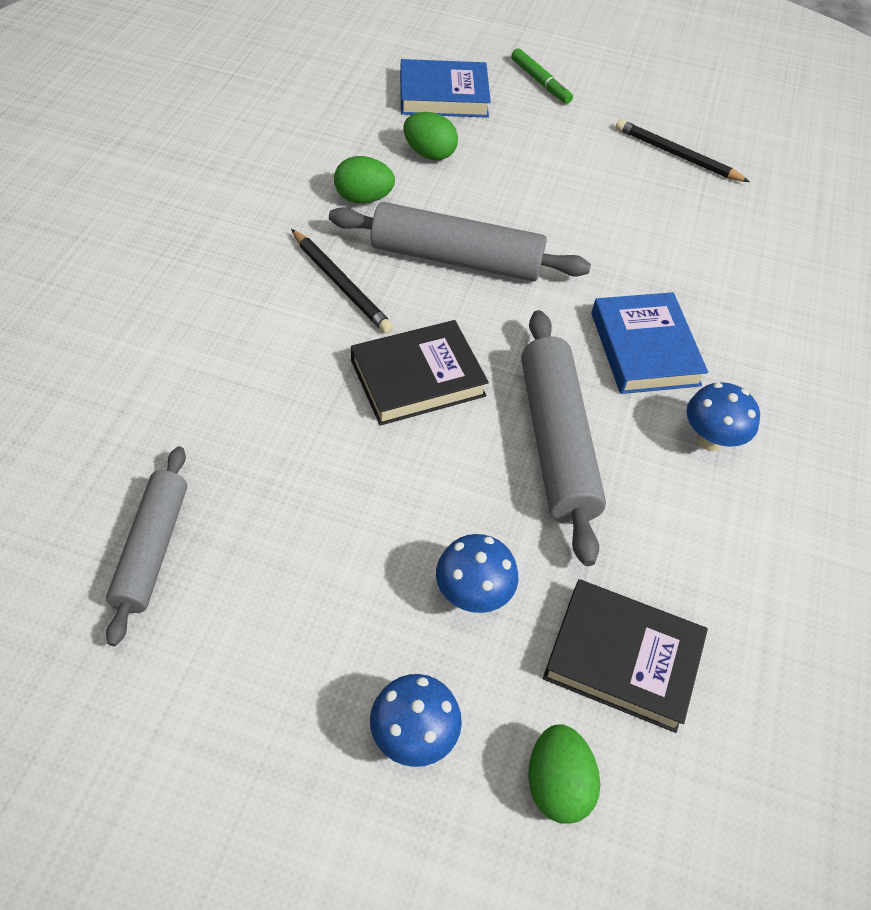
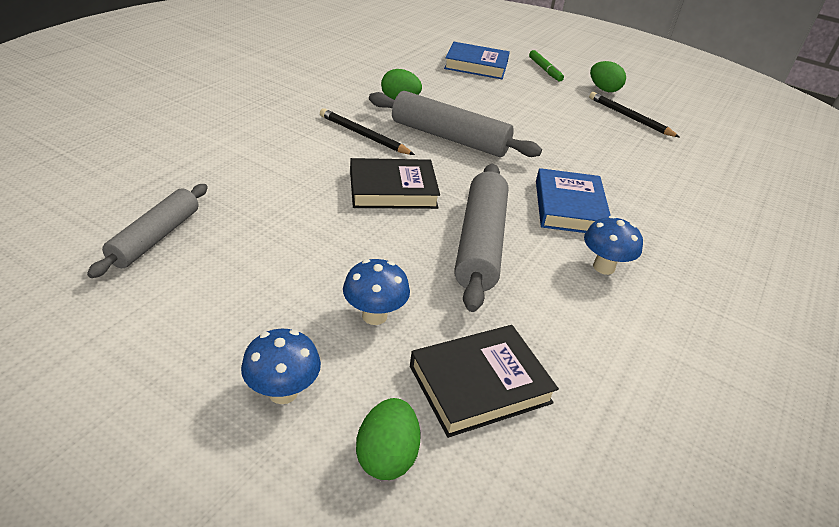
camera: 15 degrees right, 15 degrees down
(341, 284) = (363, 135): black pencil -> black pencil turned 150 degrees clockwise
(429, 154) = (454, 88): green egg -> green egg (603, 89)
(622, 658) = (480, 384): black book -> black book turned 60 degrees counterclockwise

